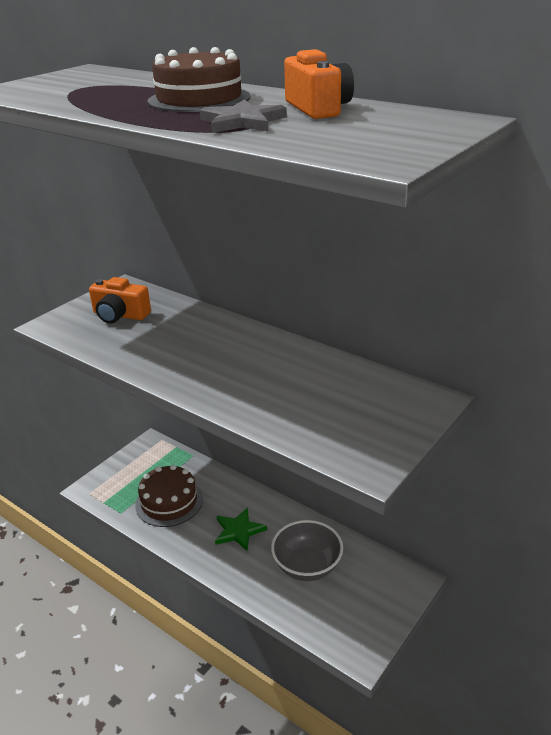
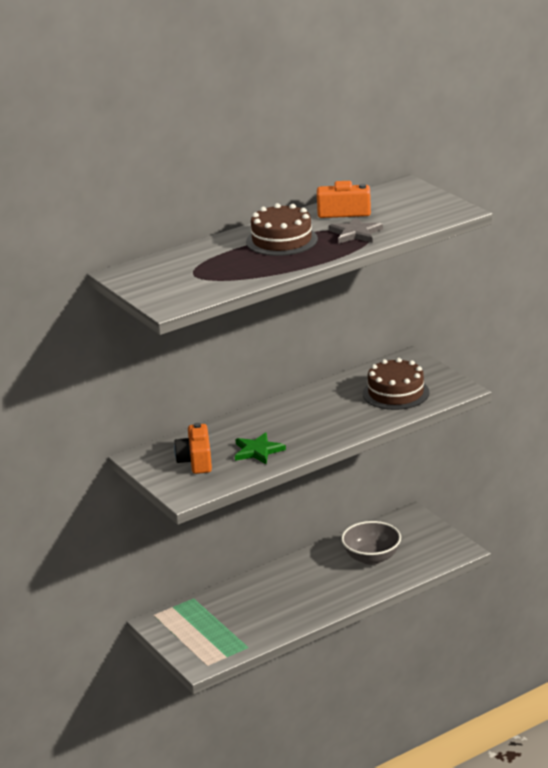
camera: 70 degrees left, 5 degrees down
(120, 315) = (196, 461): orange camera -> orange camera turned 135 degrees clockwise
(169, 502) = (251, 618): brown cake -> brown cake (396, 393)
(238, 531) = (313, 585): green star -> green star (257, 451)

